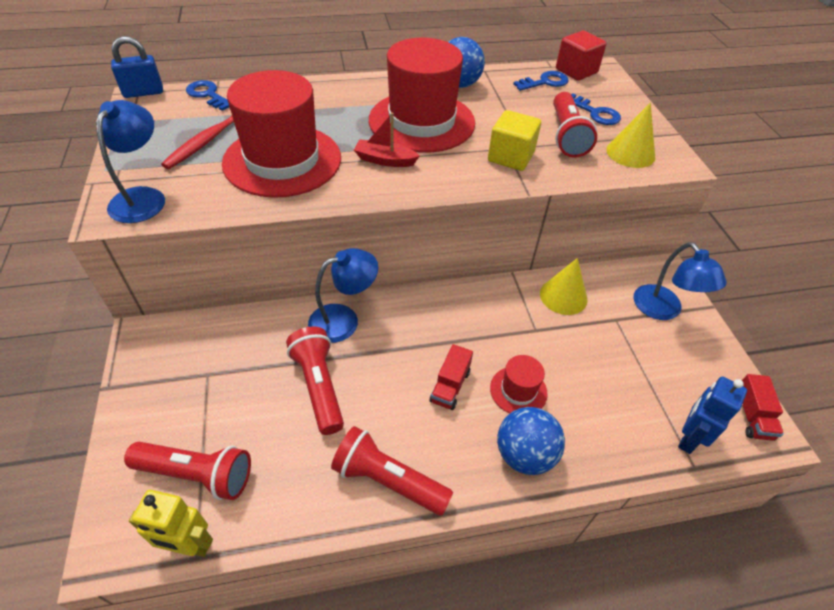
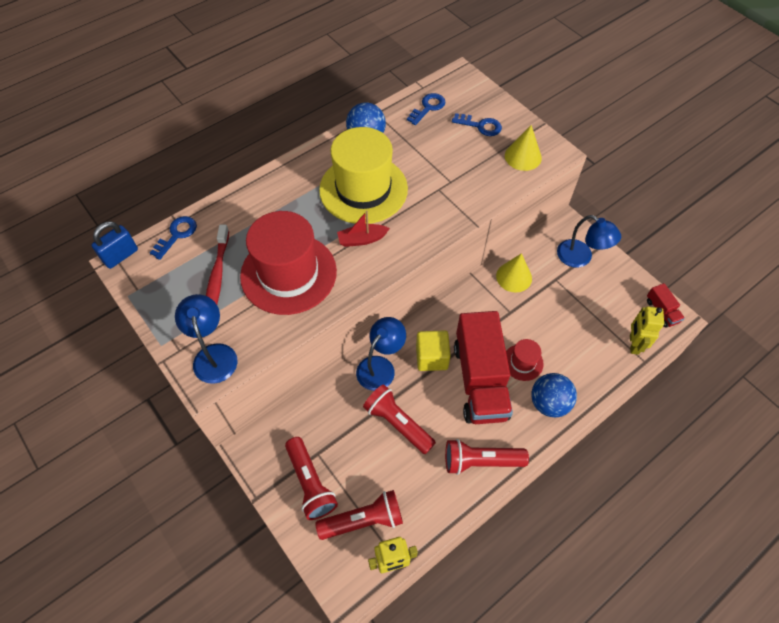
camera: 25 degrees left, 10 degrees up
(208, 95) = (177, 235): blue key -> blue key turned 105 degrees clockwise
(421, 121) = (363, 189): red hat -> yellow hat
(450, 386) = (480, 380): red truck -> red truck, size x2.39
(510, 157) = (446, 196): yellow cube -> yellow cube (432, 357)
(567, 136) = (473, 158): red flashlight -> red flashlight (310, 483)
(576, 71) = (444, 85): red cube -> none
(688, 438) = (633, 344): blue robot -> yellow robot

